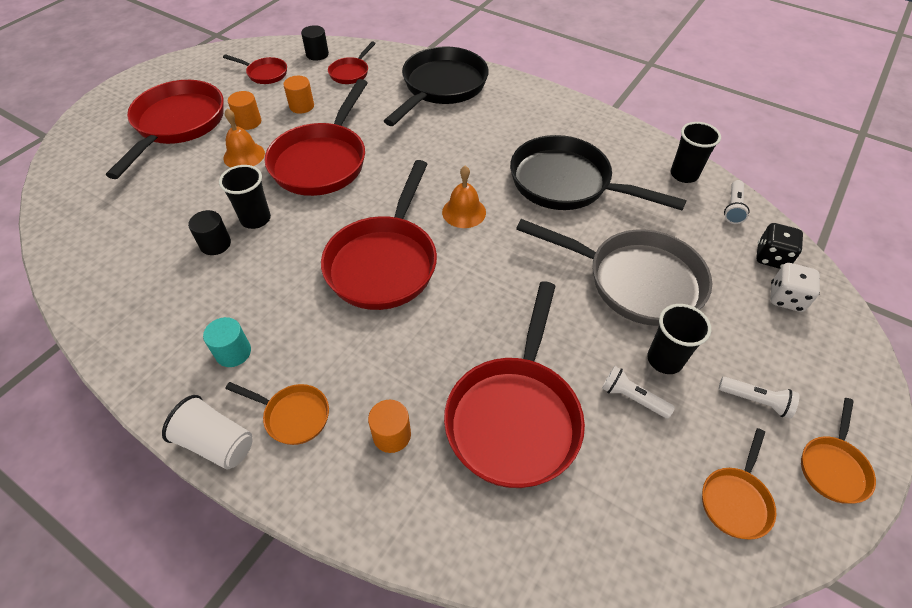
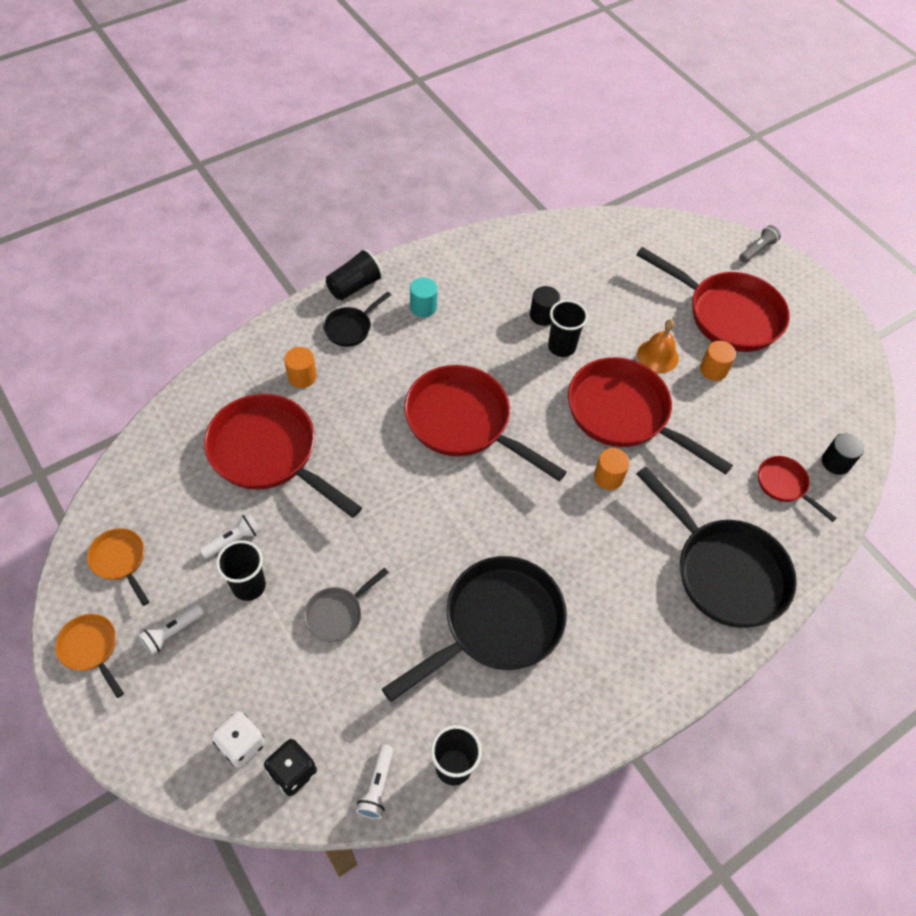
camera: 110 degrees right, 5 degrees up
(84, 121) = (757, 250): none -> grey flashlight
(216, 443) = (354, 286): white cup -> black cup
(265, 74) = (804, 402): red pan -> none
(293, 415) = (351, 328): orange pan -> black pan
(301, 106) = (728, 420): orange cylinder -> orange cylinder (608, 477)
(464, 212) = (498, 508): orange bell -> none
(635, 281) = (338, 614): grey pan -> grey pan, size x0.48
(733, 208) = (377, 786): white flashlight -> white flashlight turned 120 degrees counterclockwise

